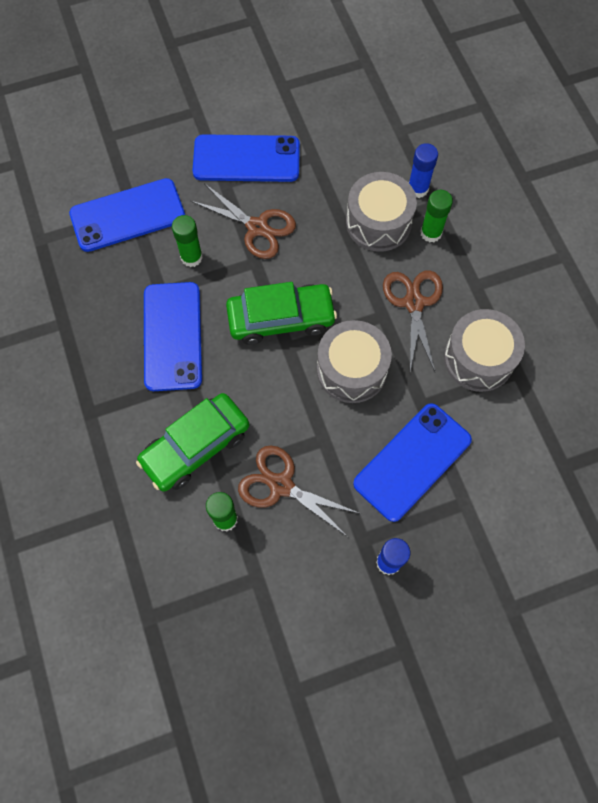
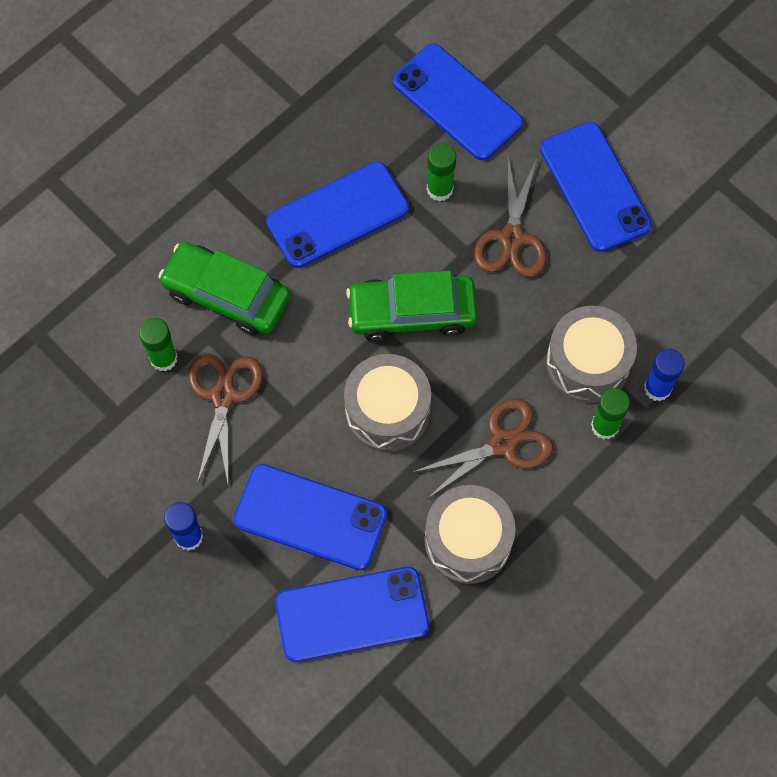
camera: 65 degrees right, 0 degrees up
(281, 319) = (412, 312): green car -> green car turned 120 degrees clockwise
(503, 464) = (352, 614): none -> blue phone

